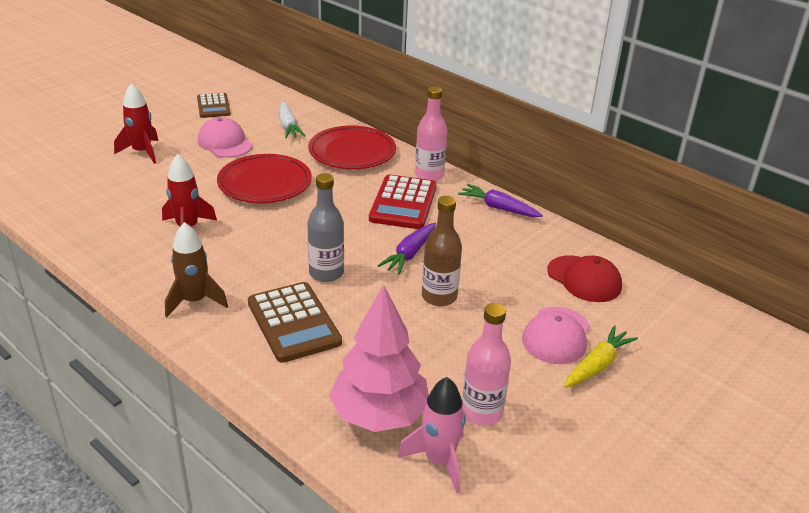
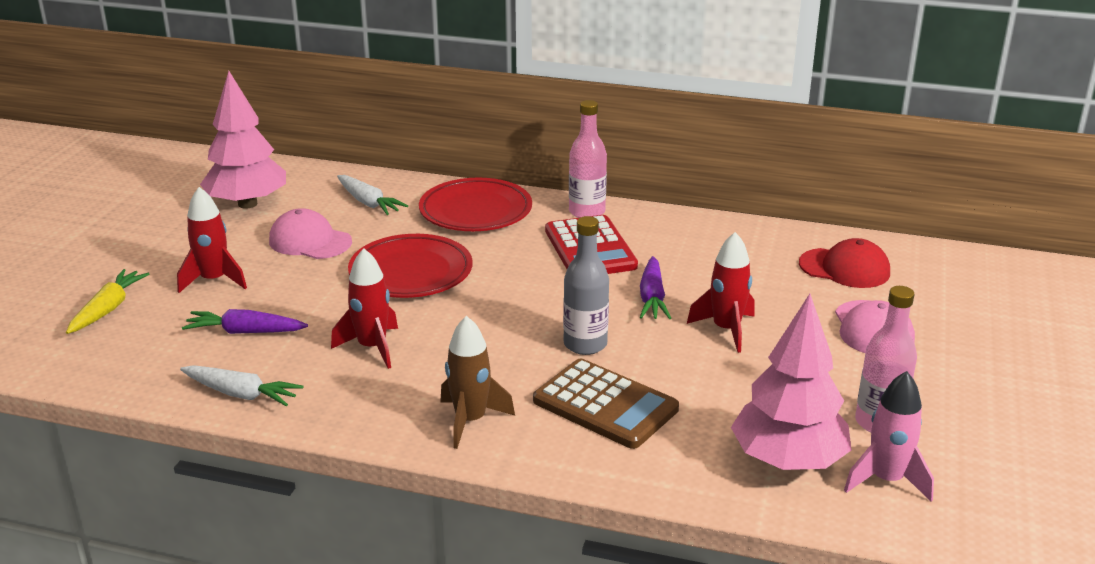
camera: 25 degrees left, 5 degrees down
(80, 233) = (241, 394): none -> white carrot
(213, 106) = (247, 204): brown calculator -> pink tree
(439, 297) = (726, 330): brown bottle -> red rocket
(499, 208) = (693, 225): purple carrot -> purple carrot (245, 332)
(597, 365) = (935, 343): yellow carrot -> yellow carrot (108, 309)

